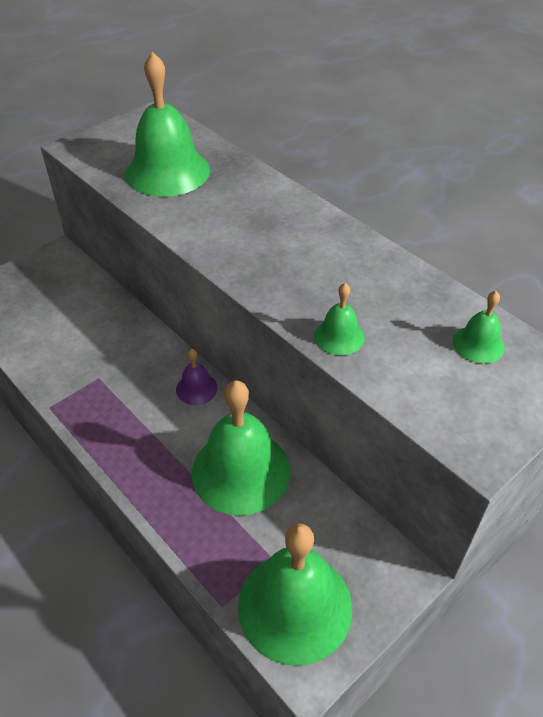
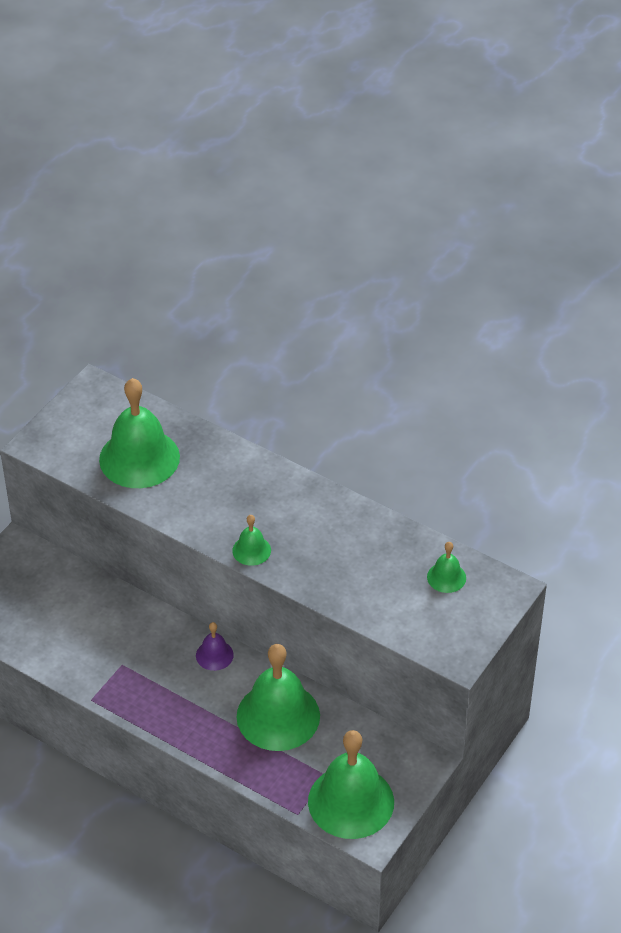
camera: 15 degrees left, 0 degrees up
(339, 336) = (341, 592): green bell -> green bell (251, 550)

